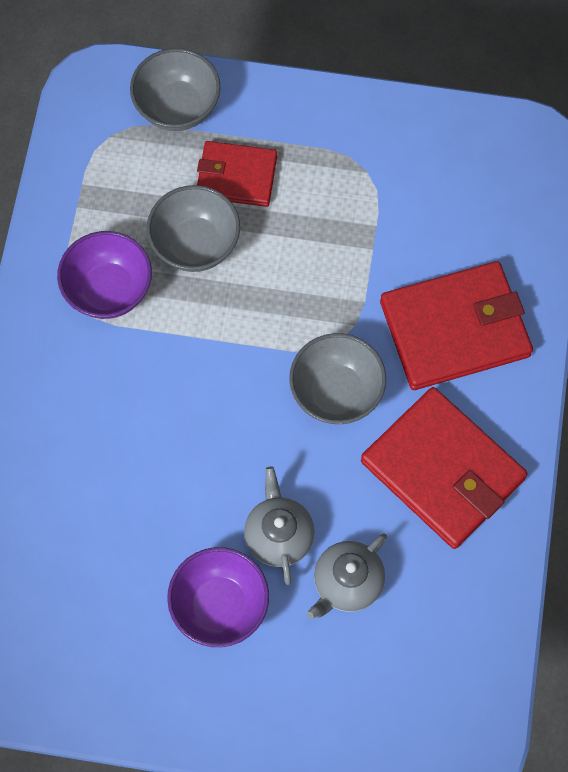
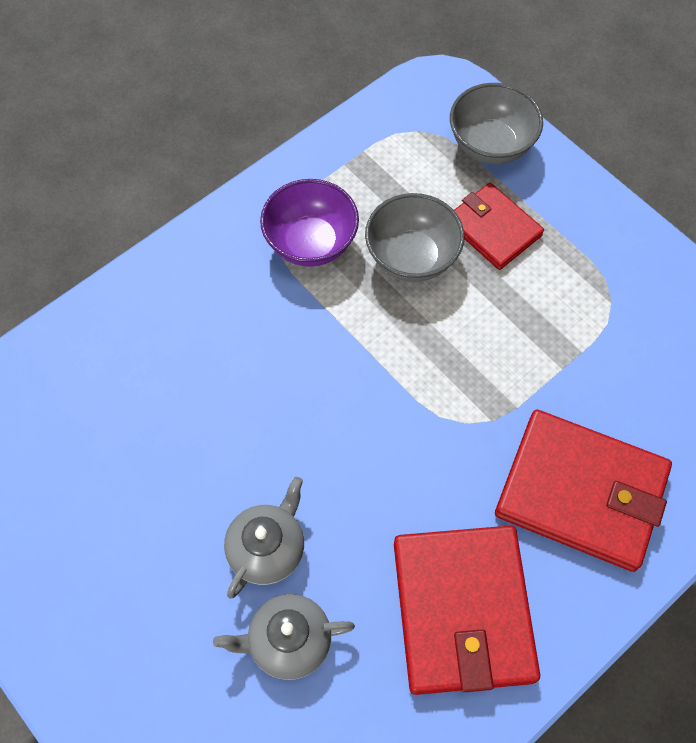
camera: 40 degrees right, 5 degrees down
(219, 606) = (164, 568): purple bowl -> none
(336, 392) = (425, 465): grey bowl -> none

